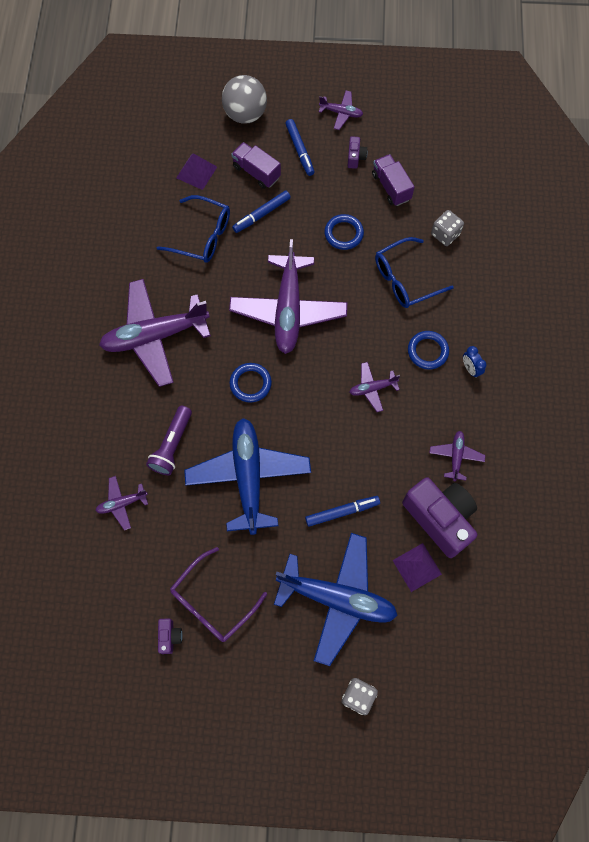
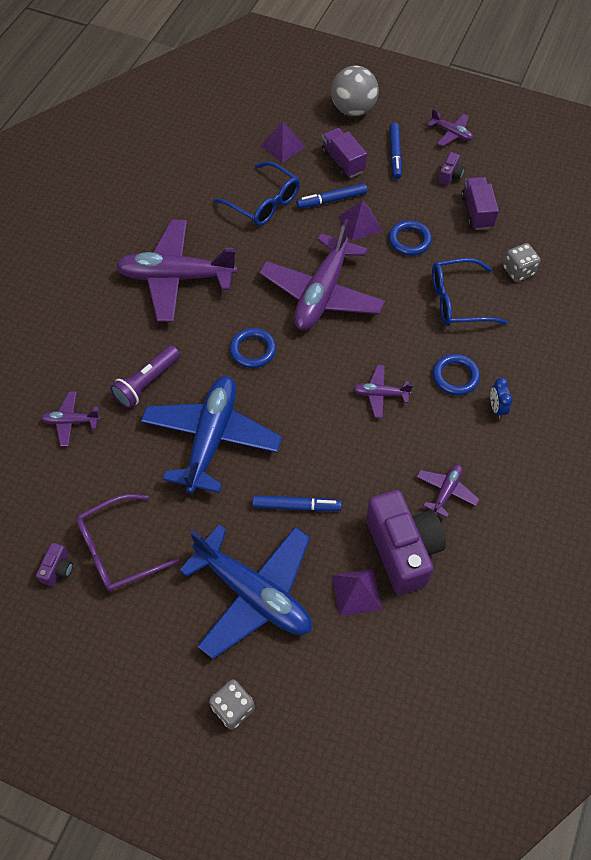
camera: 20 degrees right, 10 degrees down
(295, 230) = (360, 224): none -> purple pyramid

